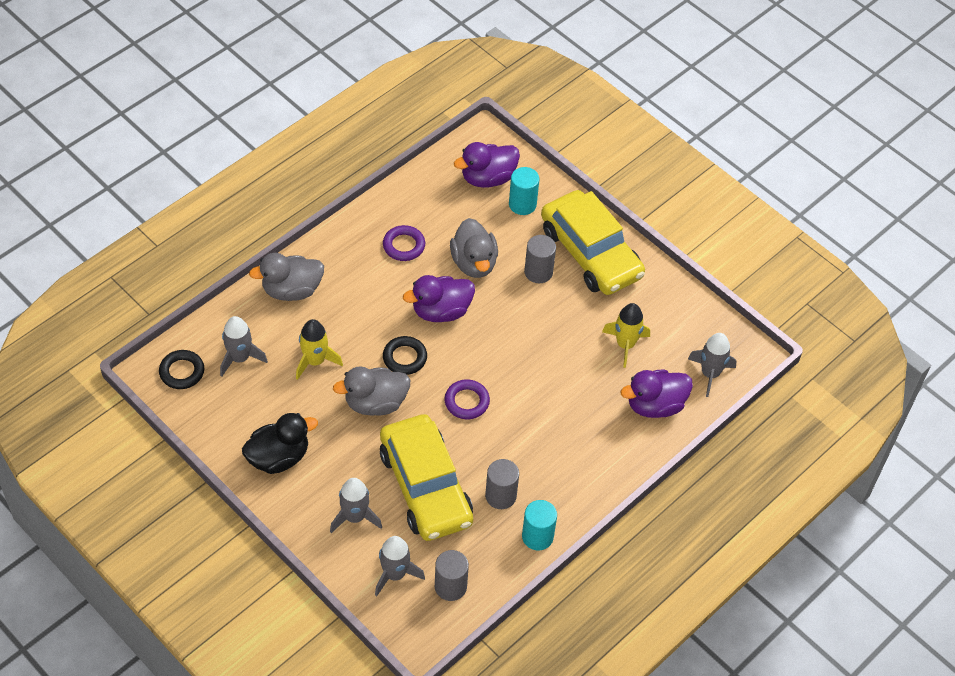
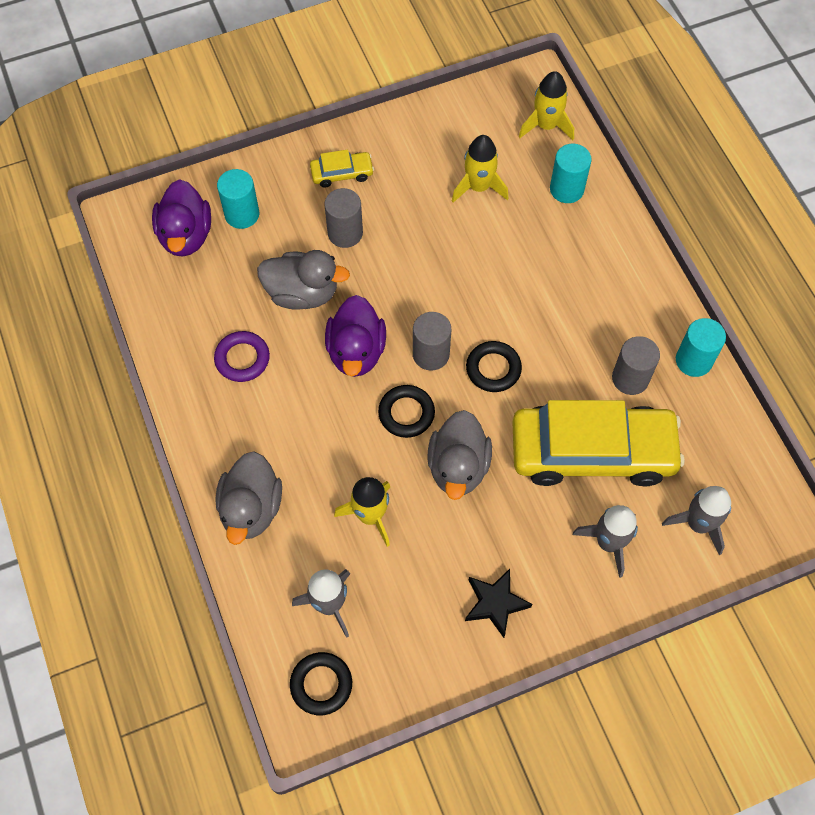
camera: 65 degrees left, 10 degrees up
(279, 457) = (495, 603): black duck -> black star
(450, 586) = (731, 470): grey cylinder -> grey cylinder (431, 354)
(466, 402) = (493, 369): purple ring -> black ring
(590, 253) = (342, 173): yellow car -> yellow car, size x0.42
(655, 405) = (566, 189): purple duck -> turquoise cylinder
(710, 374) = (546, 125): grey rocket -> yellow rocket

